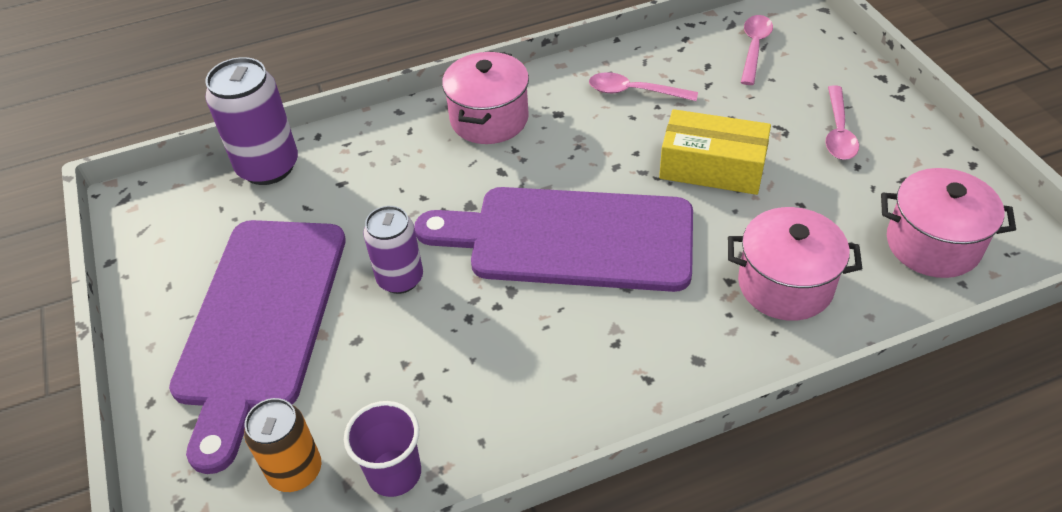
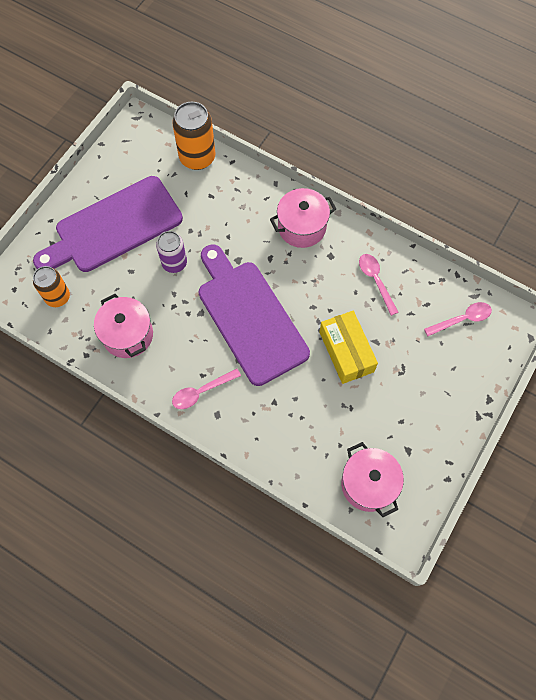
camera: 50 degrees right, 20 degrees up
(268, 167) = (197, 157): purple can -> orange can
(394, 473) = (80, 333): purple cup -> none
(785, 285) = (289, 428): pink pot -> pink pot (128, 335)
(838, 132) = (422, 399): pink spoon -> pink spoon (201, 392)

